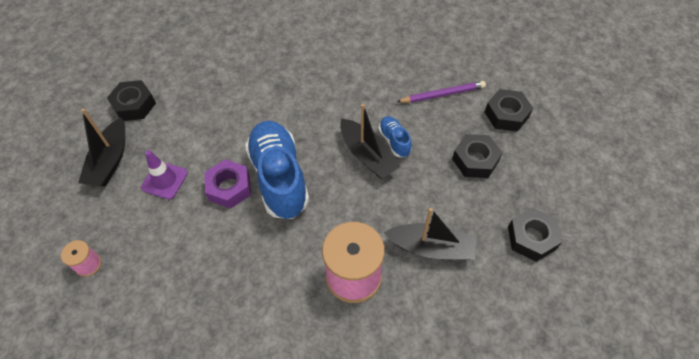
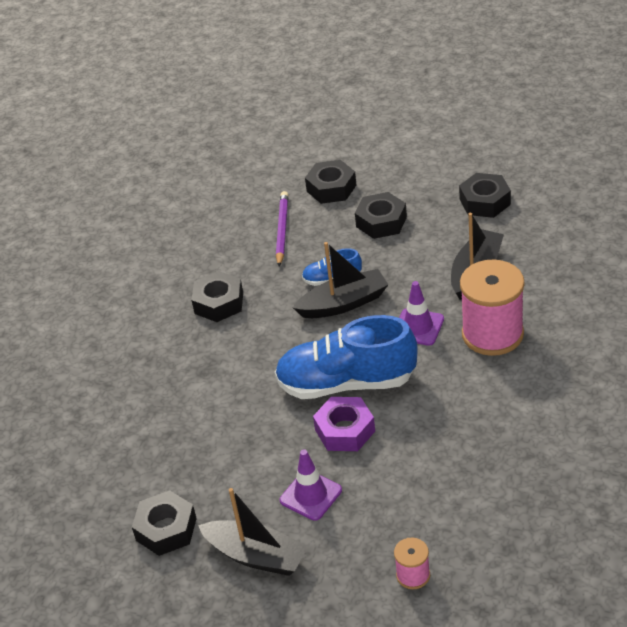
camera: 70 degrees left, 15 degrees down
(350, 76) = (219, 303): none -> black nut
(351, 215) = (418, 327): none -> purple traffic cone

